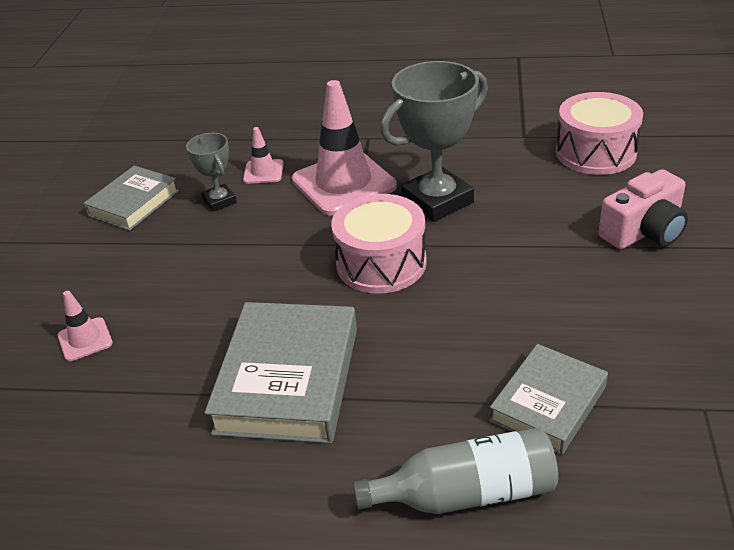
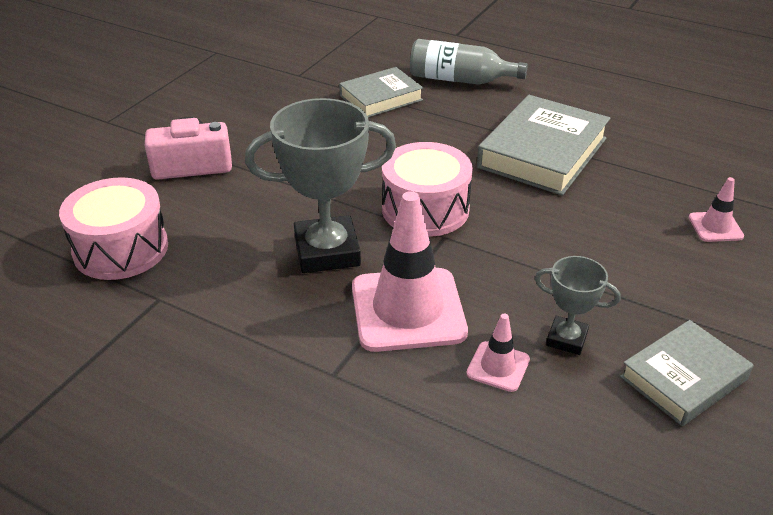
camera: 160 degrees left, 0 degrees up
(219, 201) = (566, 339): grey trophy -> grey trophy turned 60 degrees counterclockwise

